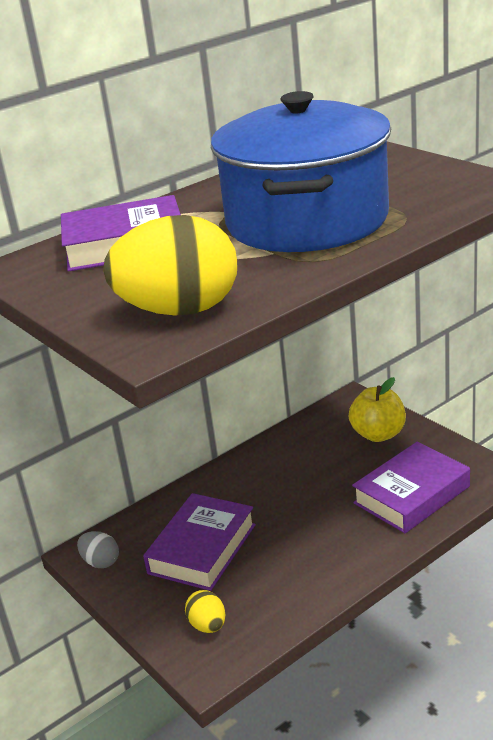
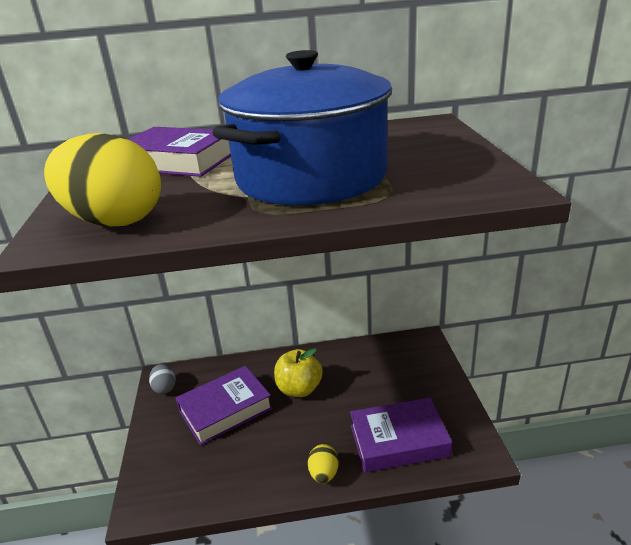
camera: 30 degrees right, 0 degrees up
(208, 625) = (173, 472): yellow egg -> yellow egg (324, 474)
(378, 434) = (418, 376): yellow apple -> yellow apple (299, 389)

